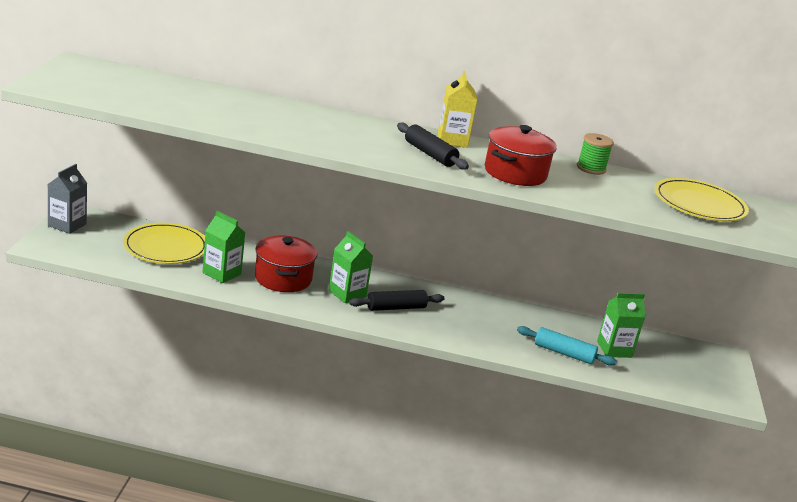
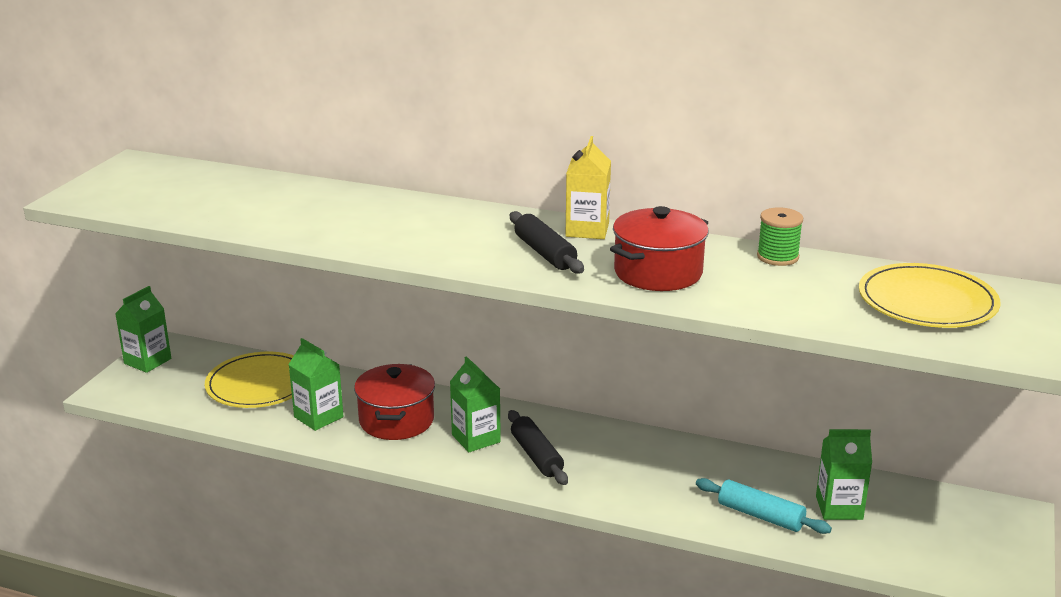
camera: 15 degrees right, 0 degrees up
(67, 225) = (147, 361): grey carton -> green carton
(396, 307) = (537, 456): black rolling pin -> black rolling pin turned 75 degrees clockwise

